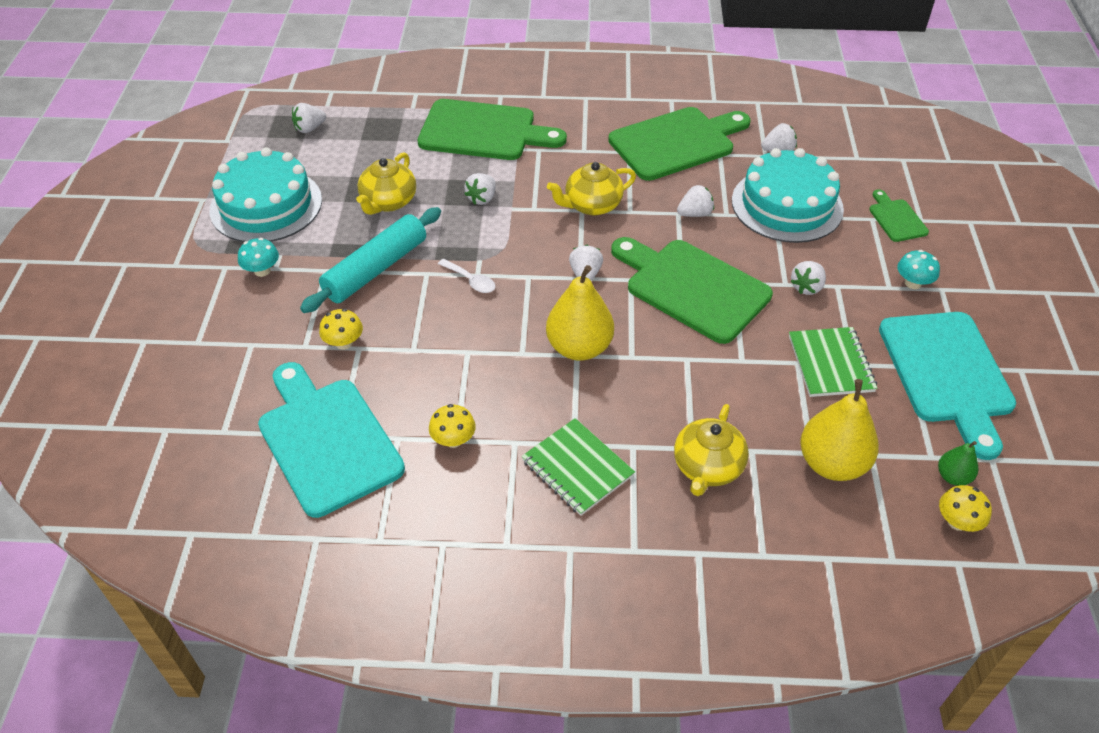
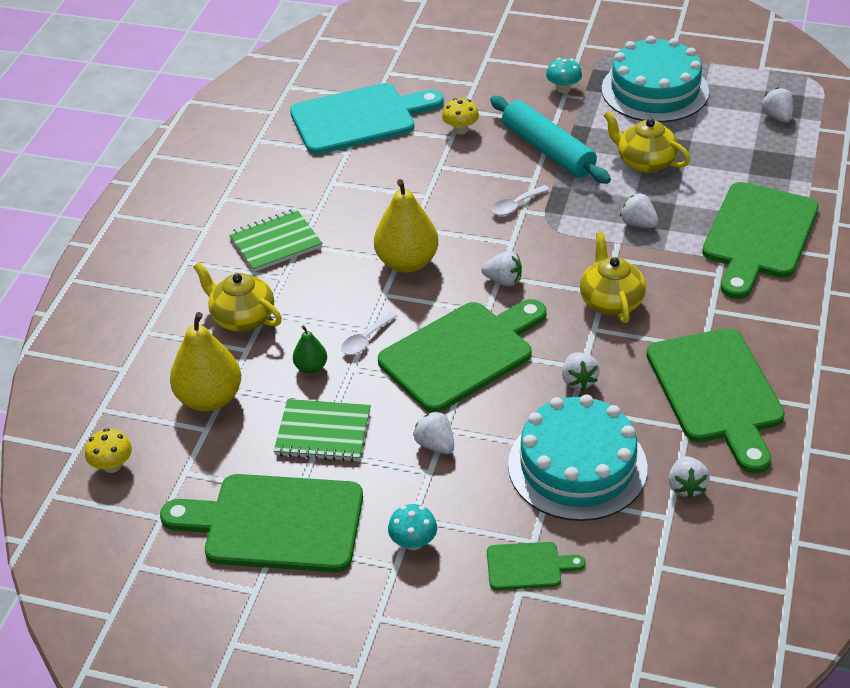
camera: 105 degrees right, 5 degrees down
(453, 440) = (333, 180): yellow mushroom -> none
(700, 358) = (366, 339): none -> white spoon
(947, 373) = (275, 523): turquoise cutting board -> green cutting board
(953, 477) = (157, 480): green pear -> green pear (311, 367)

